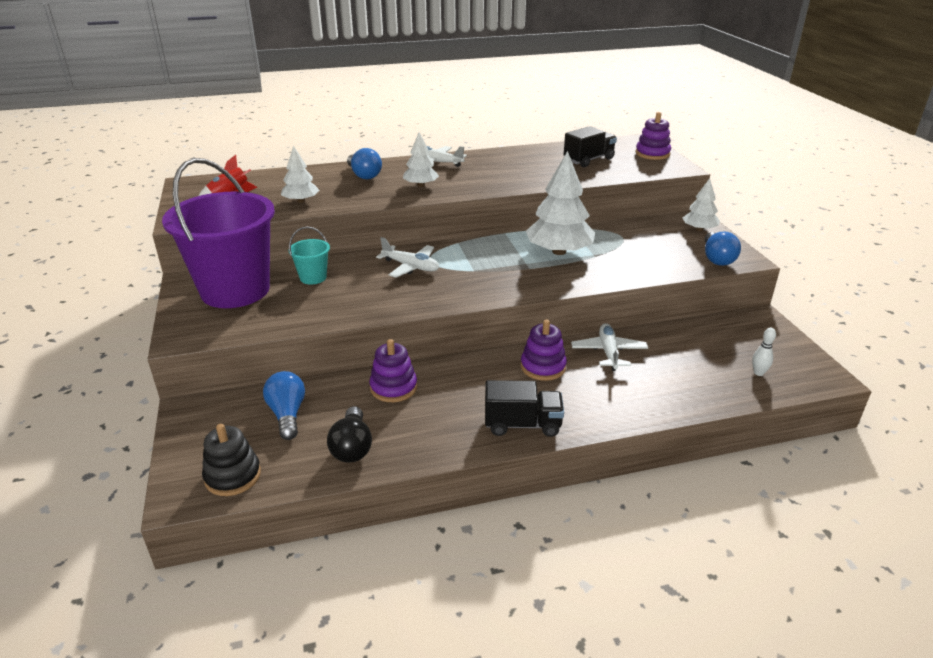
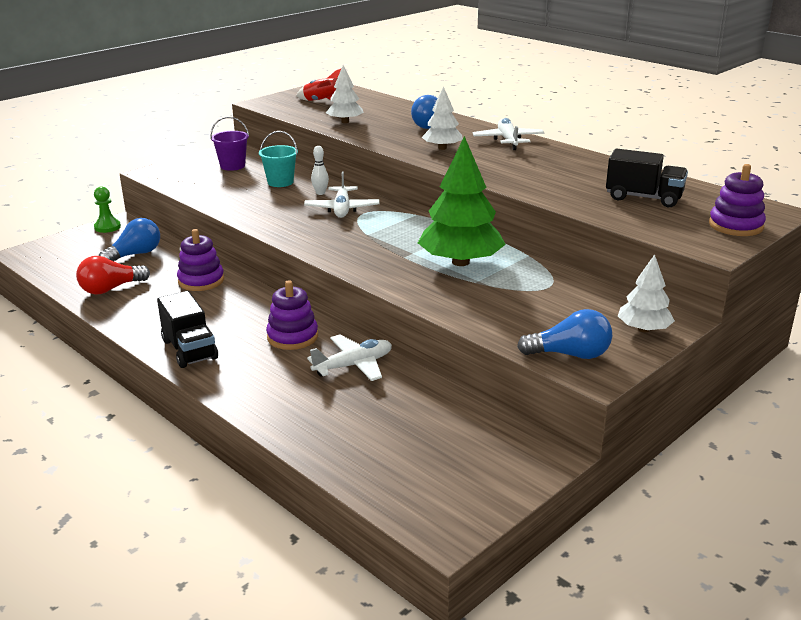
camera: 60 degrees right, 5 degrees down
(190, 419) = (107, 227): none -> green pawn
(233, 476) = (54, 261): black stacking toy -> none
(235, 290) = (232, 166): purple bucket -> purple bucket, size x0.41
(352, 447) = (110, 289): black light bulb -> red light bulb
(559, 251) = (461, 262): white tree -> green tree
(717, 258) = (570, 354): blue light bulb -> blue light bulb turned 150 degrees counterclockwise
(758, 373) = (404, 472): white bowling pin -> white bowling pin (320, 193)

